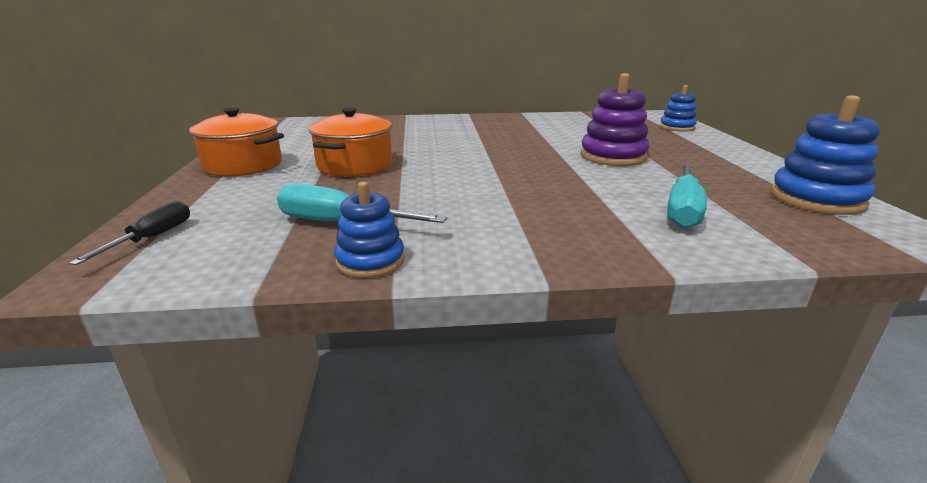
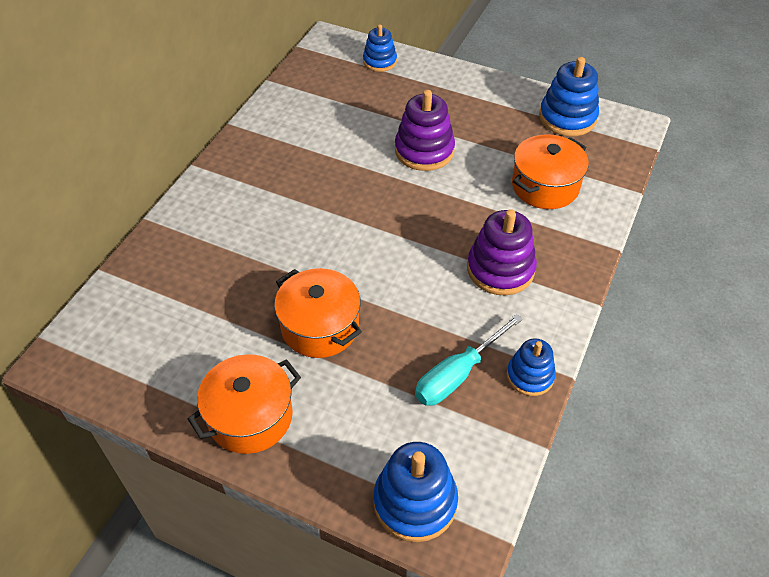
camera: 60 degrees left, 25 degrees up
(152, 238) = (415, 502): black screwdriver -> blue stacking toy
(517, 213) = (500, 269): none -> purple stacking toy
(683, 209) = (545, 186): turquoise screwdriver -> orange pot

